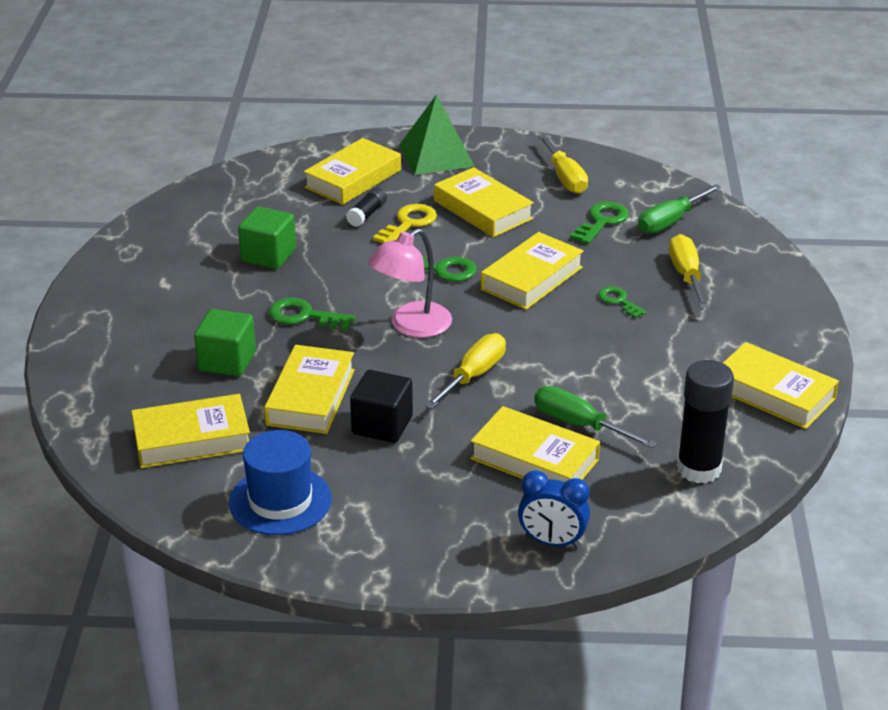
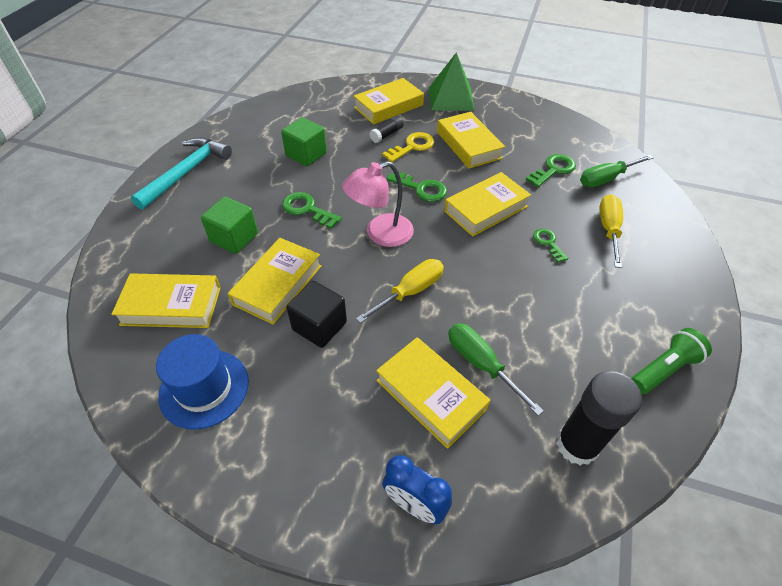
camera: 15 degrees right, 15 degrees up
(115, 302) = (187, 172): none -> turquoise hammer
(565, 177) = (535, 129): yellow screwdriver -> none
(774, 393) = (664, 369): yellow book -> green flashlight

